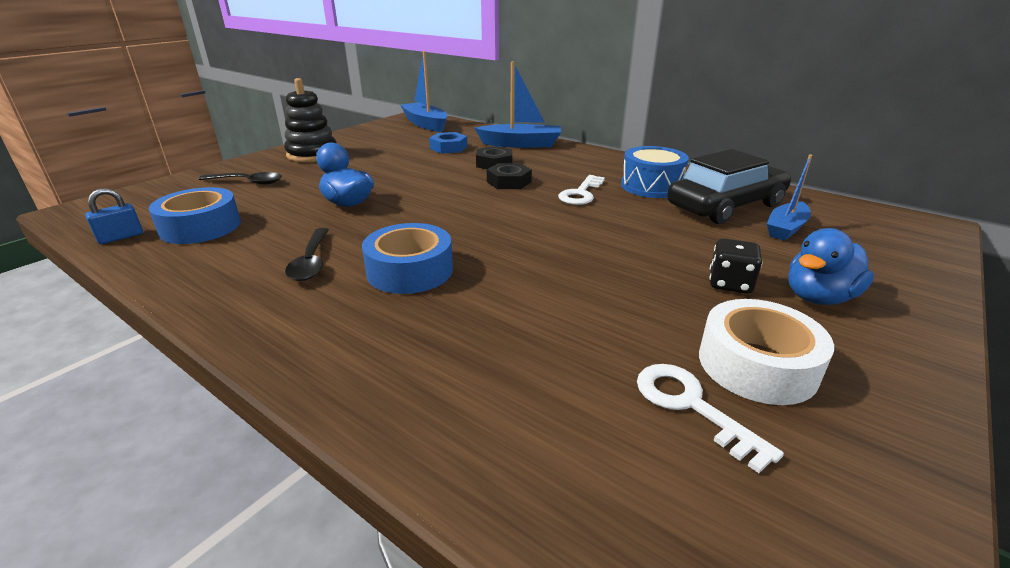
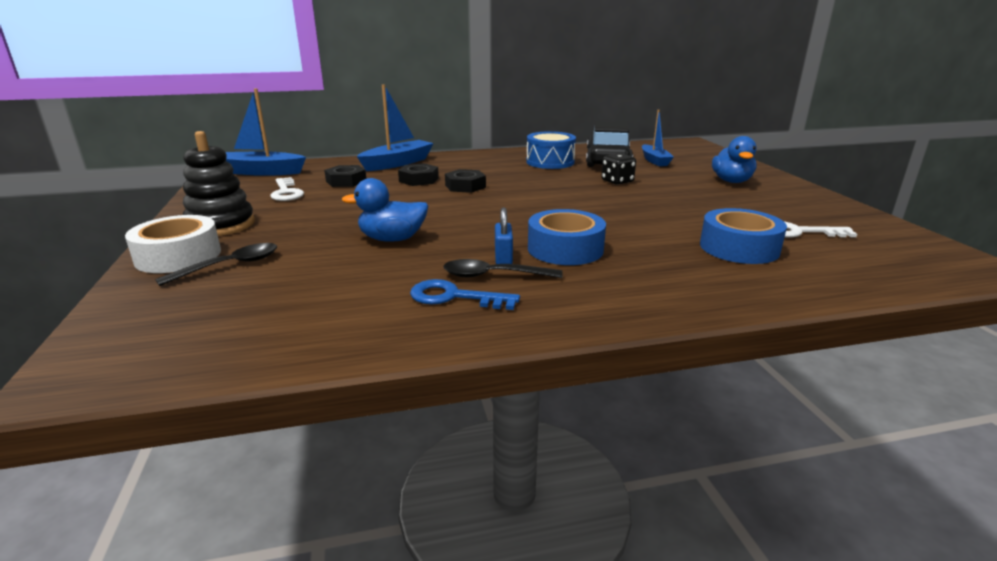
camera: 50 degrees left, 5 degrees down
(121, 237) = (251, 353): blue padlock -> blue padlock (503, 258)
(200, 227) = (315, 307): blue tape -> blue tape (739, 248)
(253, 263) = (455, 297): none -> blue key
(311, 262) = (493, 275): black spoon -> black spoon turned 150 degrees clockwise
(448, 148) = (346, 181): blue nut -> black nut
(581, 193) = (527, 177): white key -> white key (286, 192)
(729, 284) = (697, 189): black dice -> black dice (617, 181)
(757, 365) = (776, 210): white tape -> white tape (178, 256)

